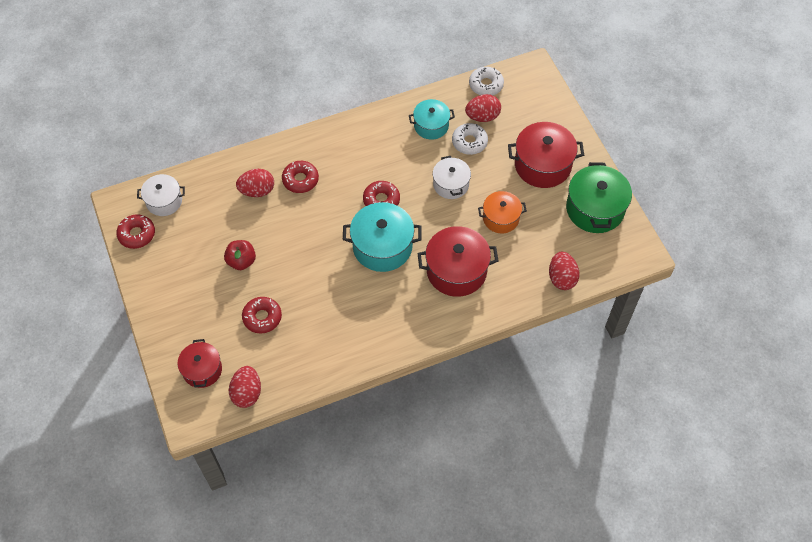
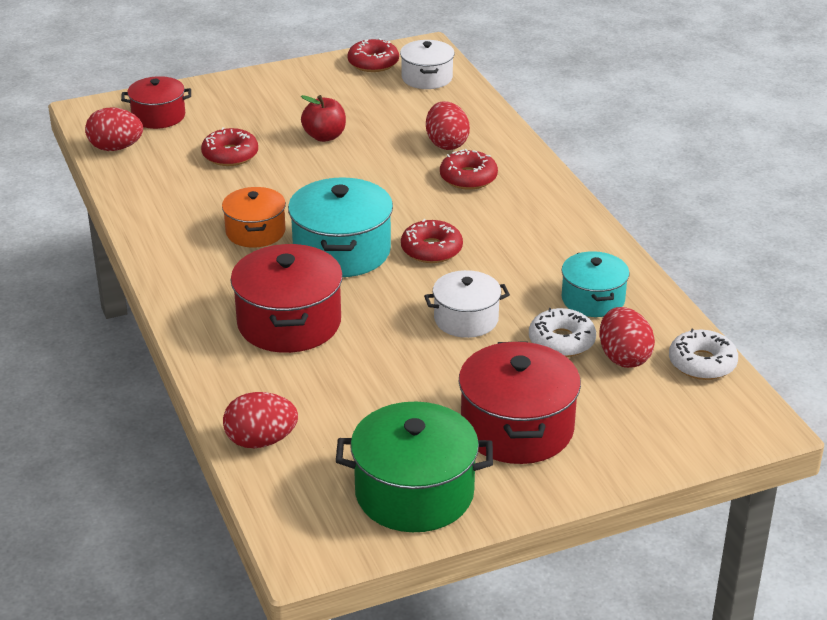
camera: 90 degrees right, 25 degrees down
(500, 218) = (394, 373): orange pot -> orange pot (255, 232)

